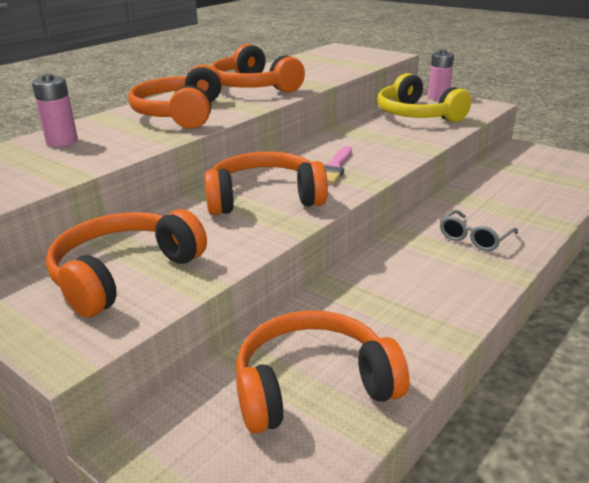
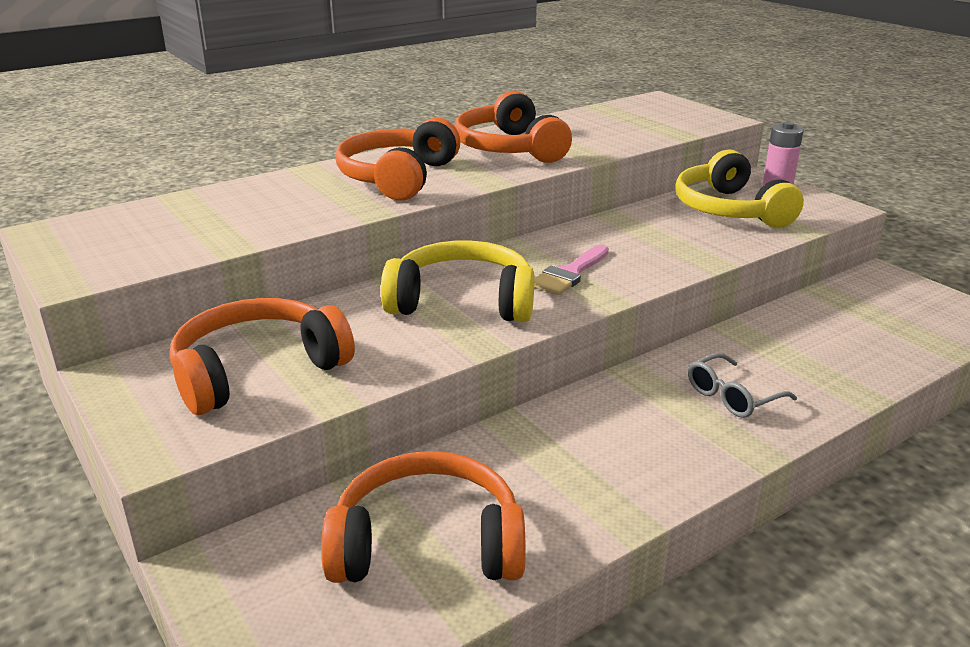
camera: 15 degrees right, 0 degrees up
(62, 141) = (246, 198): pink battery -> none
(264, 198) = (463, 301): orange headphones -> yellow headphones

